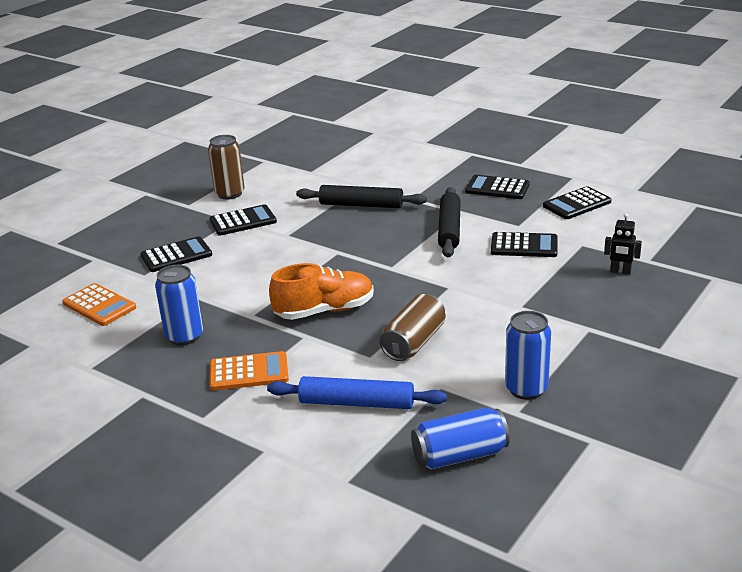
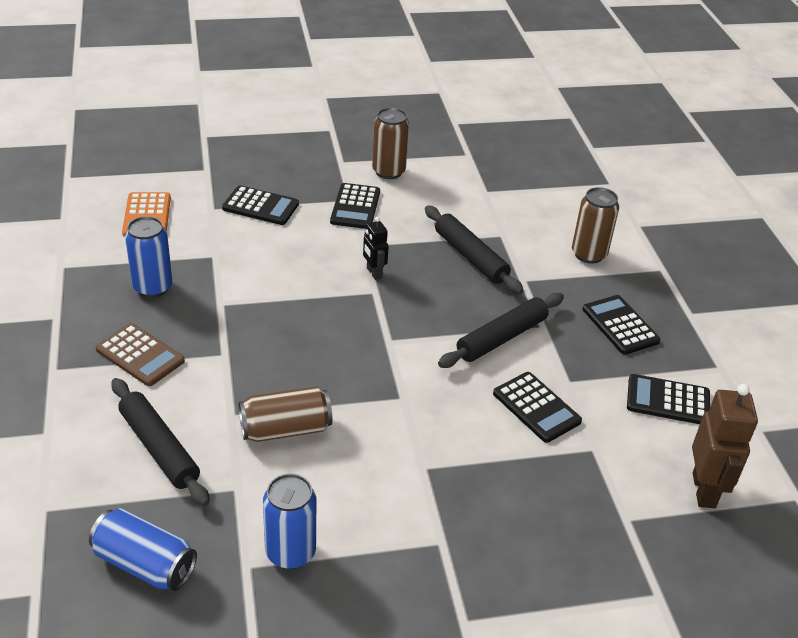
camera: 40 degrees right, 10 degrees up
(243, 221) = (355, 207): black calculator -> black calculator turned 75 degrees clockwise
(249, 372) = (140, 355): orange calculator -> brown calculator
(324, 311) = (274, 342): orange shoe -> none
(356, 403) = (159, 448): blue rolling pin -> black rolling pin
(423, 168) = (588, 254): none -> brown can
(620, 272) = (577, 509): black robot -> black robot (374, 273)
(657, 227) = (704, 490): none -> brown robot

